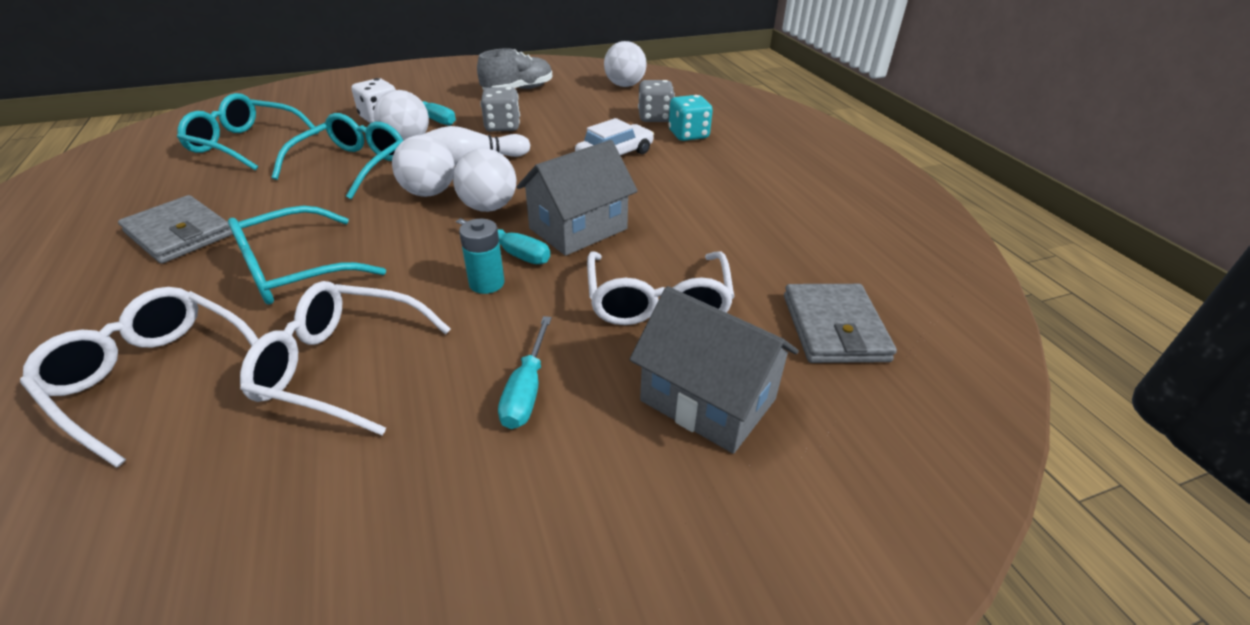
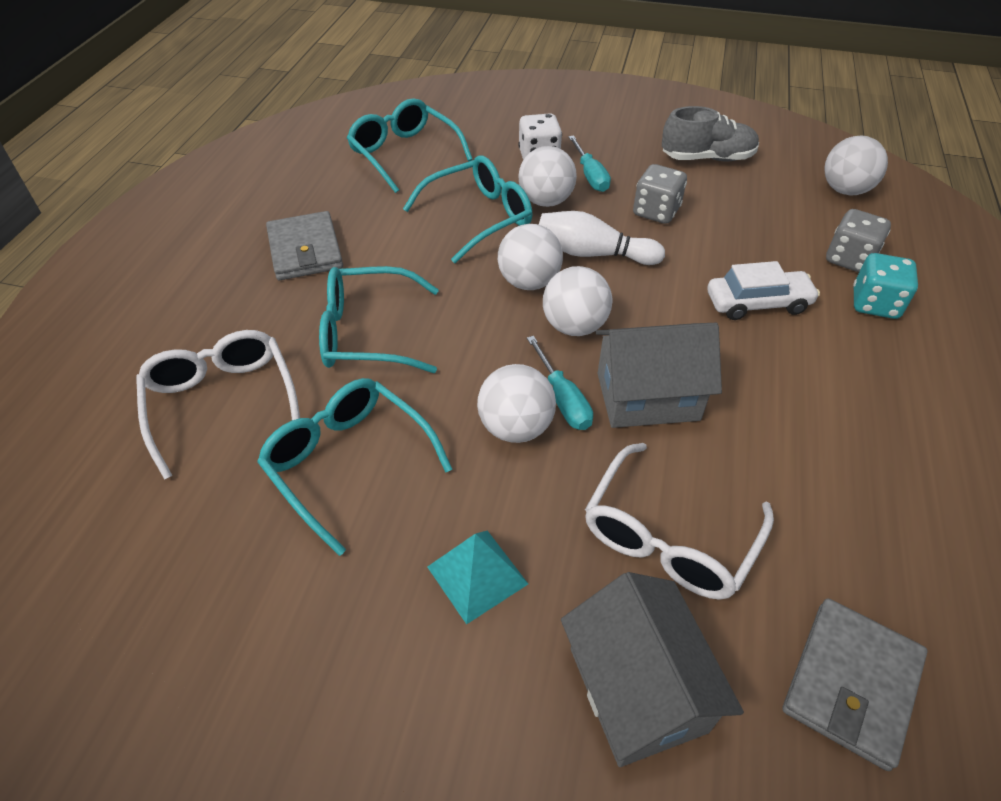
camera: 35 degrees right, 10 degrees up
(341, 366) = (348, 462): white glasses -> turquoise glasses
(486, 283) = (515, 427): turquoise battery -> white ball
(526, 390) = (477, 575): turquoise screwdriver -> turquoise pyramid

